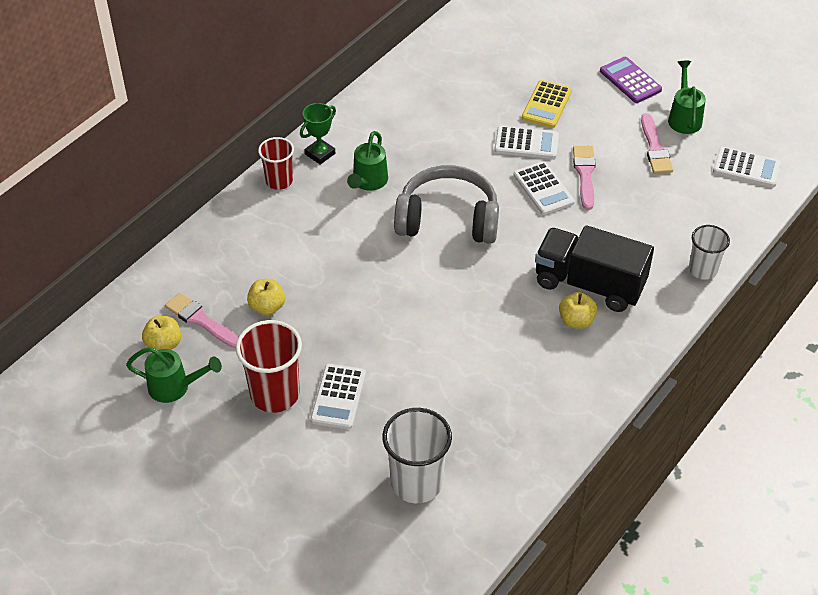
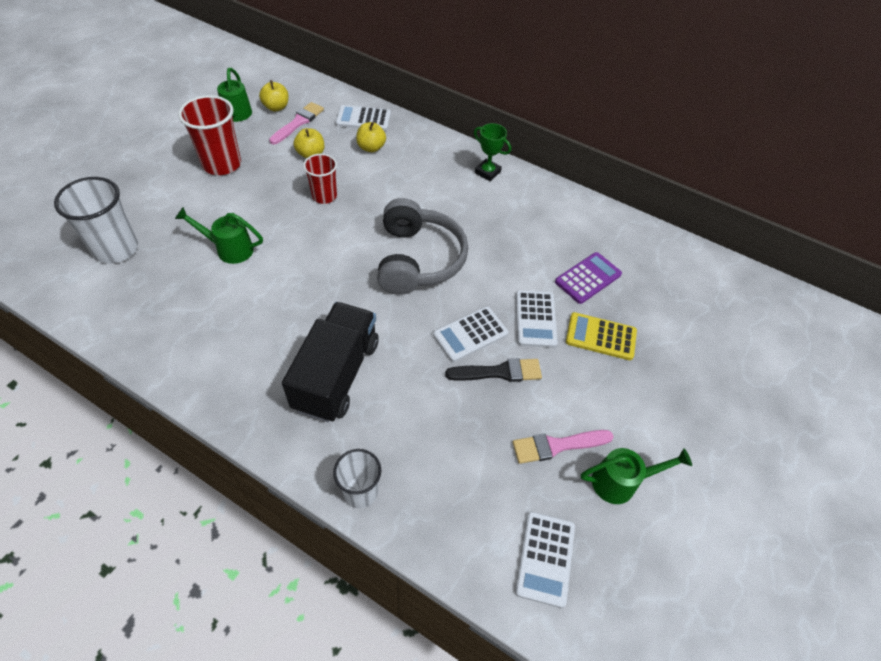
camera: 80 degrees right, 5 degrees up
(279, 181) = (450, 151): red cup -> red cup (324, 196)
(338, 397) = (214, 199): white calculator -> white calculator (363, 119)
(368, 182) = (458, 204): green watering can -> green watering can (229, 249)
(576, 321) = (286, 363): yellow apple -> yellow apple (371, 148)
(585, 174) = (499, 372): pink brush -> black brush
(630, 80) = (669, 421): purple calculator -> purple calculator (588, 278)

